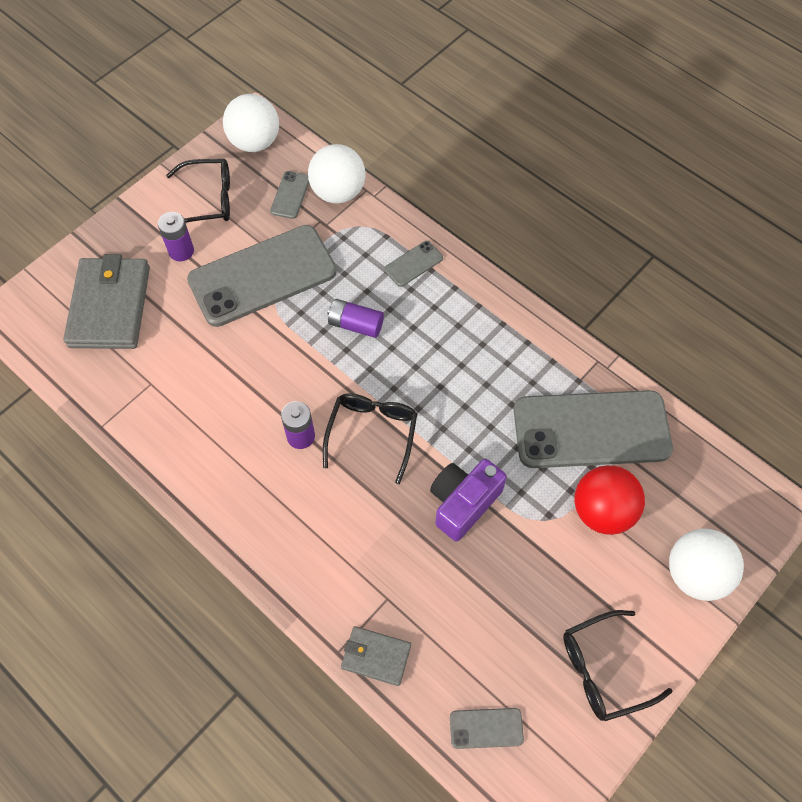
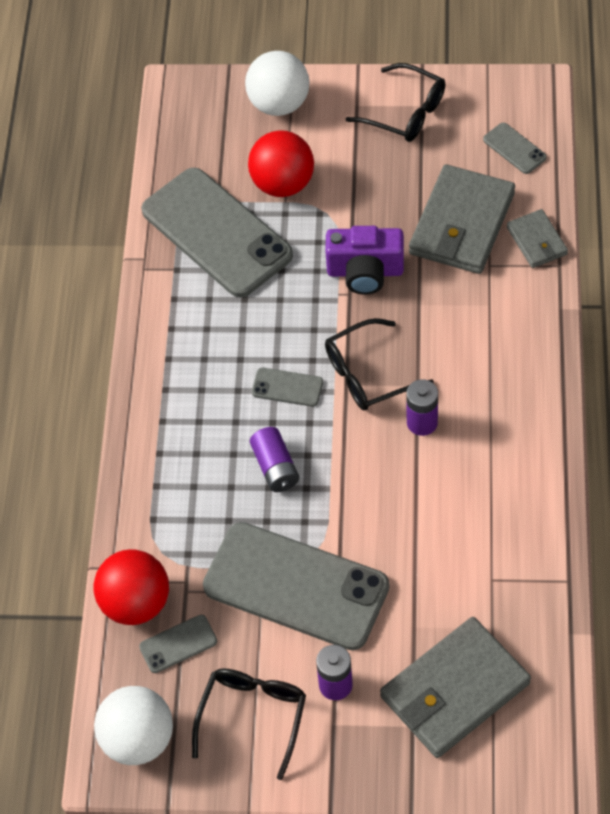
camera: 125 degrees left, 5 degrees down
(208, 200) = (253, 716): black glasses -> black glasses turned 60 degrees clockwise
(338, 192) = (136, 603): white ball -> red ball
(413, 264) = (165, 472): grey phone -> grey phone (287, 387)
(445, 612) = (461, 224): none -> grey wallet

